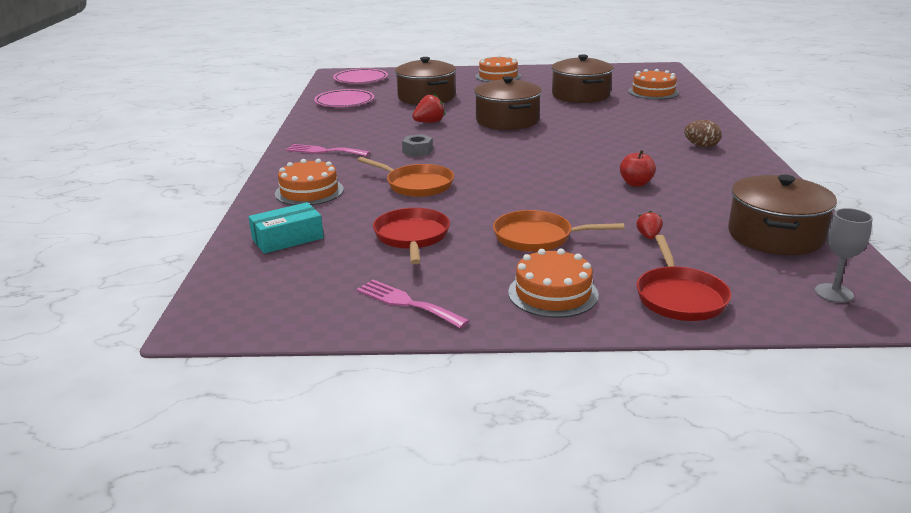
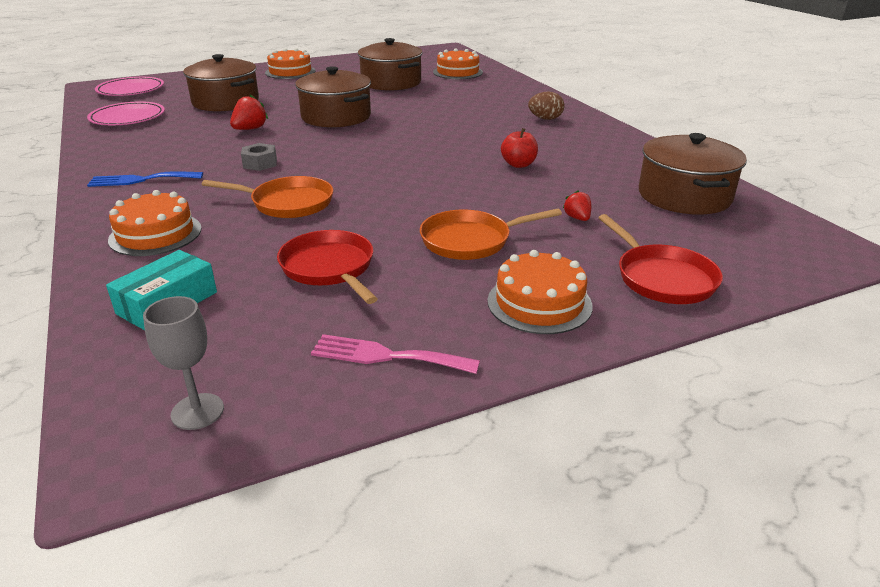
camera: 25 degrees left, 5 degrees up
(324, 151) = (141, 180): pink fork -> blue fork
(833, 293) = (782, 243): grey goblet -> grey goblet (197, 411)

